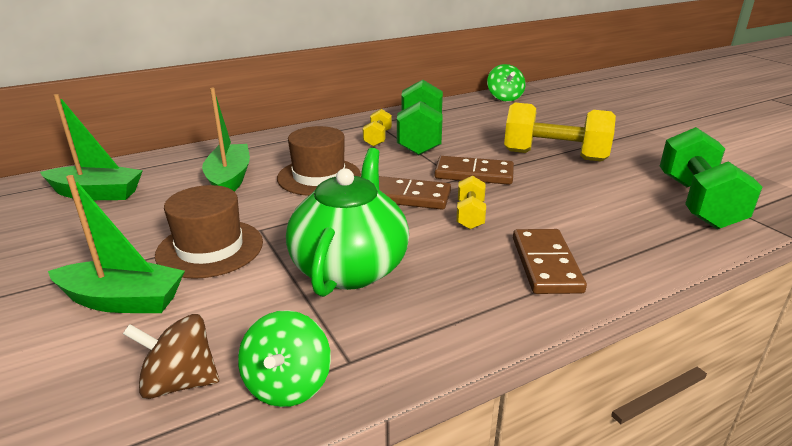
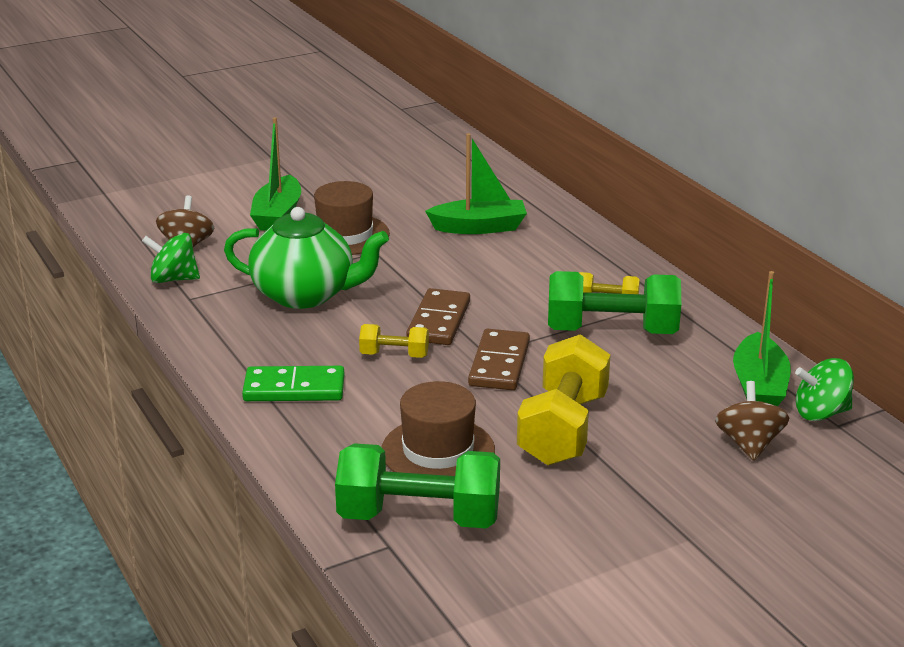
camera: 90 degrees right, 0 degrees up
(97, 193) = (447, 175): green boat -> green boat (759, 386)
(319, 177) = (487, 271): brown hat -> brown hat (438, 451)
(544, 113) = (749, 444): none -> brown spinning top
(546, 264) = (294, 388): brown domino -> green domino

